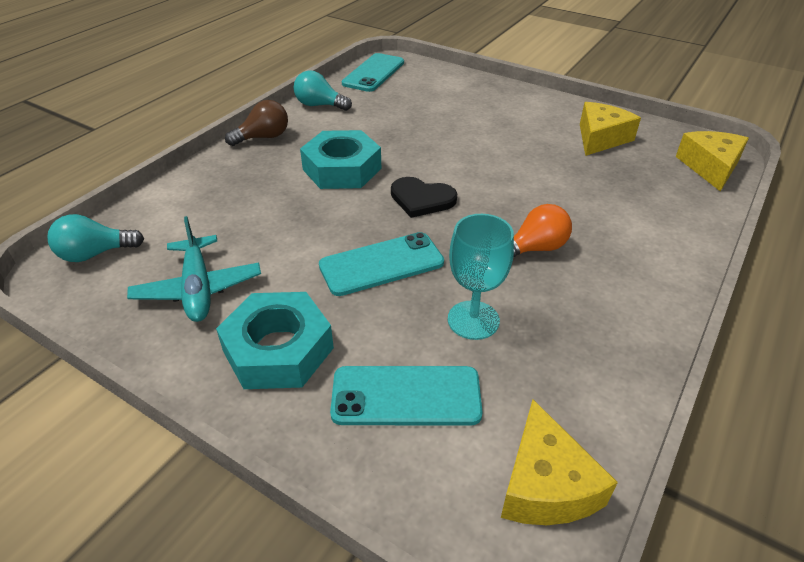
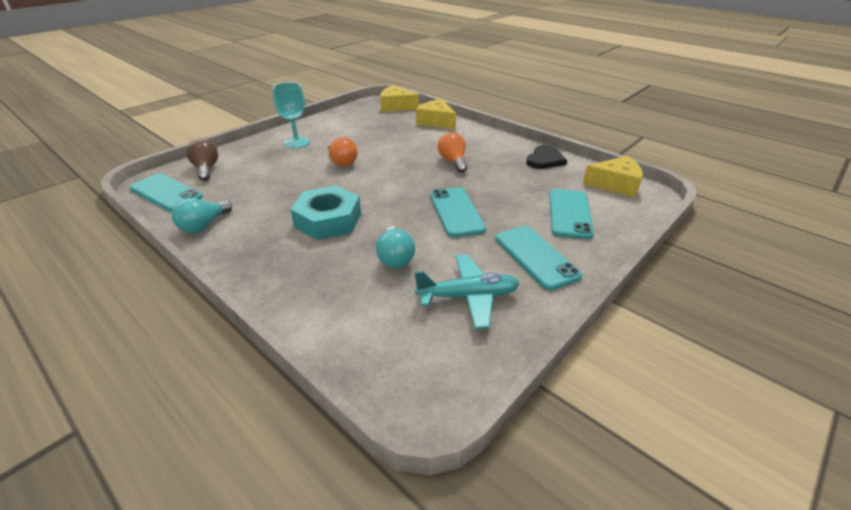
camera: 80 degrees left, 5 degrees down
(95, 254) = (402, 373): turquoise light bulb -> turquoise light bulb (395, 257)
(263, 137) = (241, 261): brown light bulb -> brown light bulb (206, 169)
(278, 349) = (536, 257): turquoise nut -> turquoise phone
(421, 199) = (387, 190): black heart -> black heart (545, 159)
(473, 320) = (511, 187): turquoise goblet -> turquoise goblet (296, 142)
(484, 153) = (342, 162): none -> orange light bulb
(600, 138) = (349, 125): yellow cheese -> yellow cheese (436, 122)

